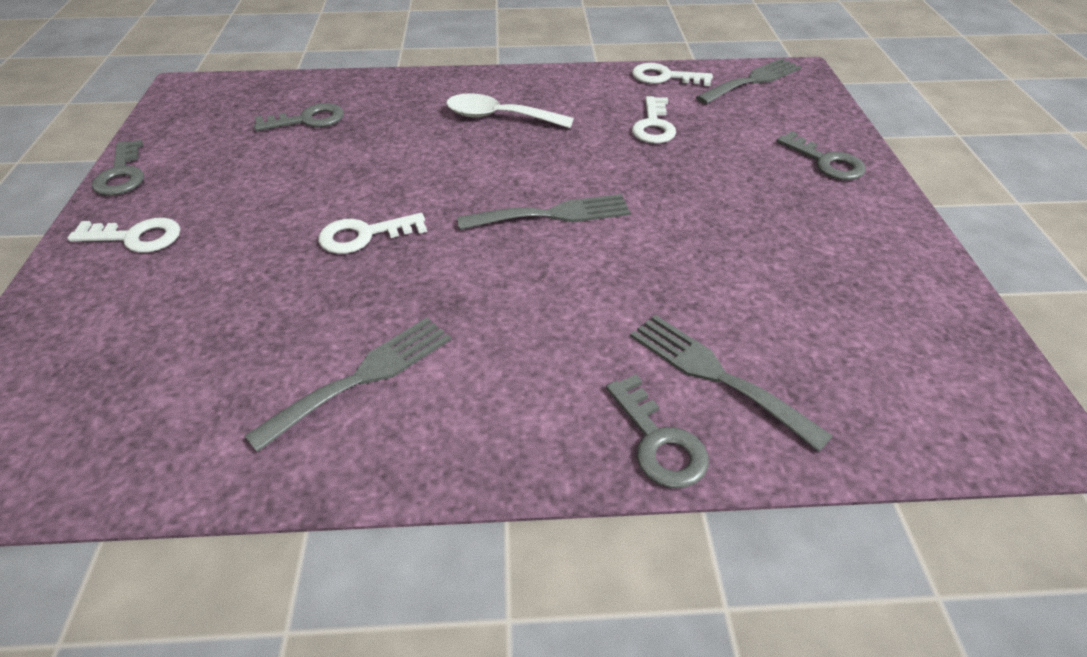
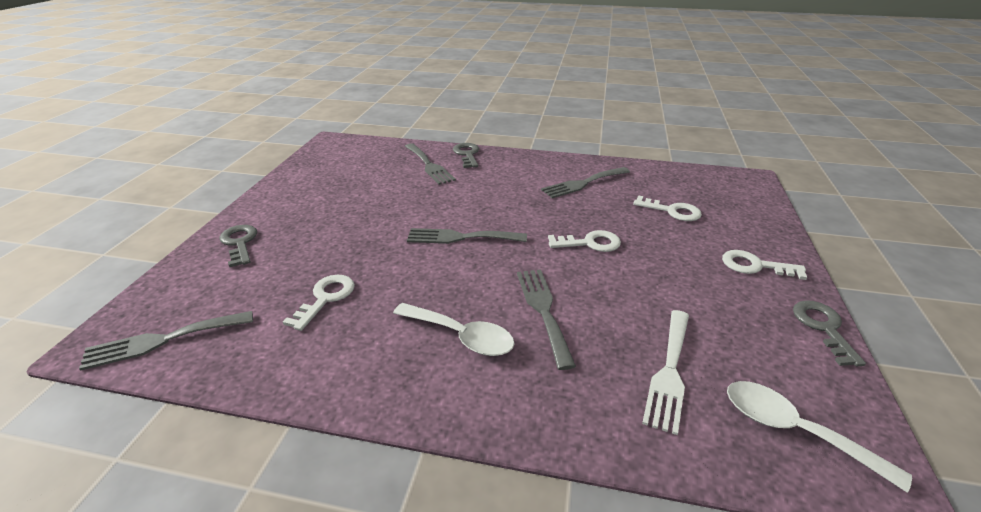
camera: 165 degrees left, 10 degrees down
(225, 102) = (794, 430): none -> white spoon
(307, 120) = (669, 372): grey key -> white fork
(424, 147) = (543, 310): none -> grey fork
(664, 77) = (244, 366): white key -> white key (672, 211)

